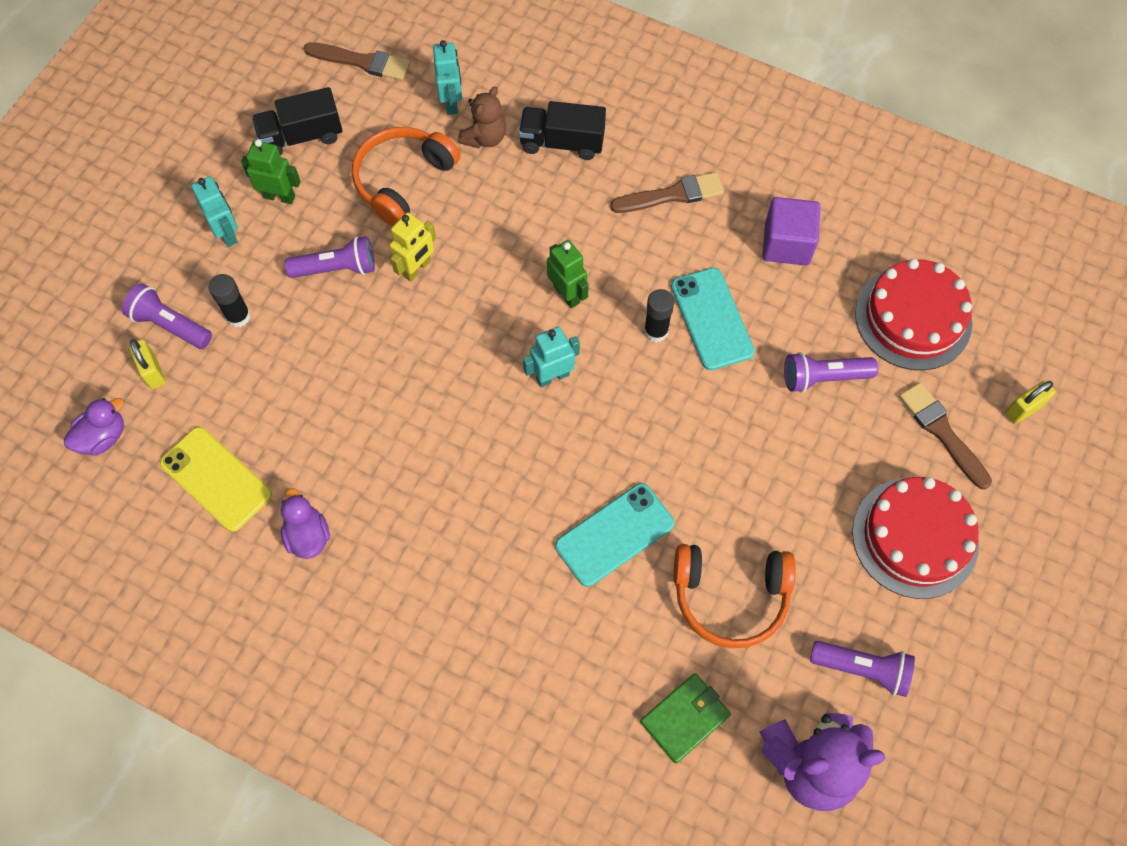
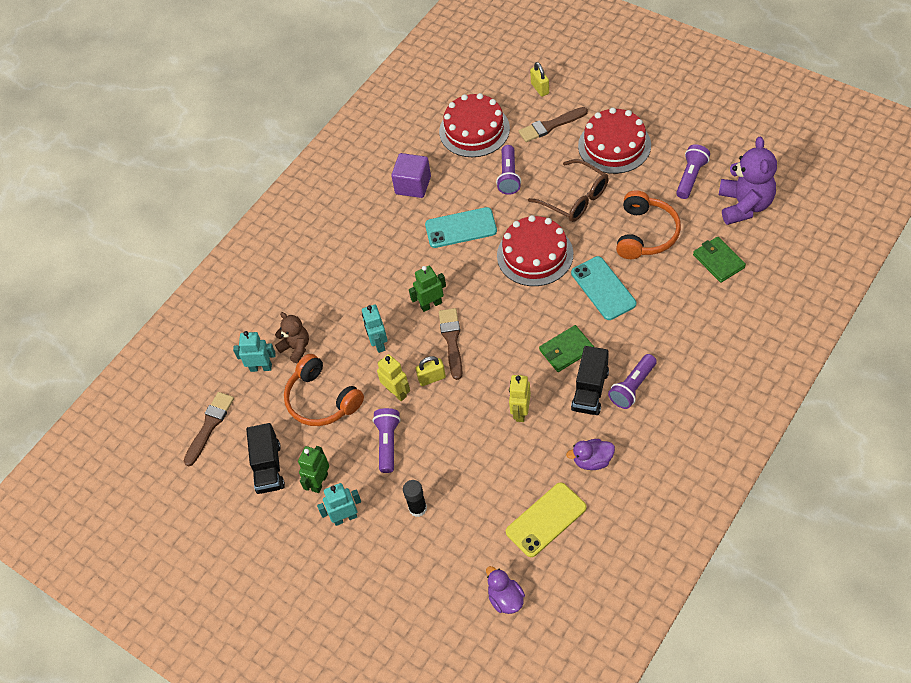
camera: 75 degrees left, 10 degrees down
(153, 372) = (456, 566): yellow padlock -> yellow padlock (432, 378)
(170, 325) = (418, 555): purple flashlight -> purple flashlight (633, 387)
(388, 432) = (520, 412): none -> yellow robot
(496, 487) = (566, 350): none -> green wallet
(552, 376) = (490, 316): turquoise robot -> turquoise robot (378, 343)
(562, 142) = (310, 301): black truck -> black truck (590, 390)
(656, 331) = (465, 258): black glue stick -> none
(671, 429) = (535, 254): none -> red cake
(672, 195) = (365, 242): brown brush -> brown brush (451, 340)
(791, 481) = (575, 198): none -> brown glasses

